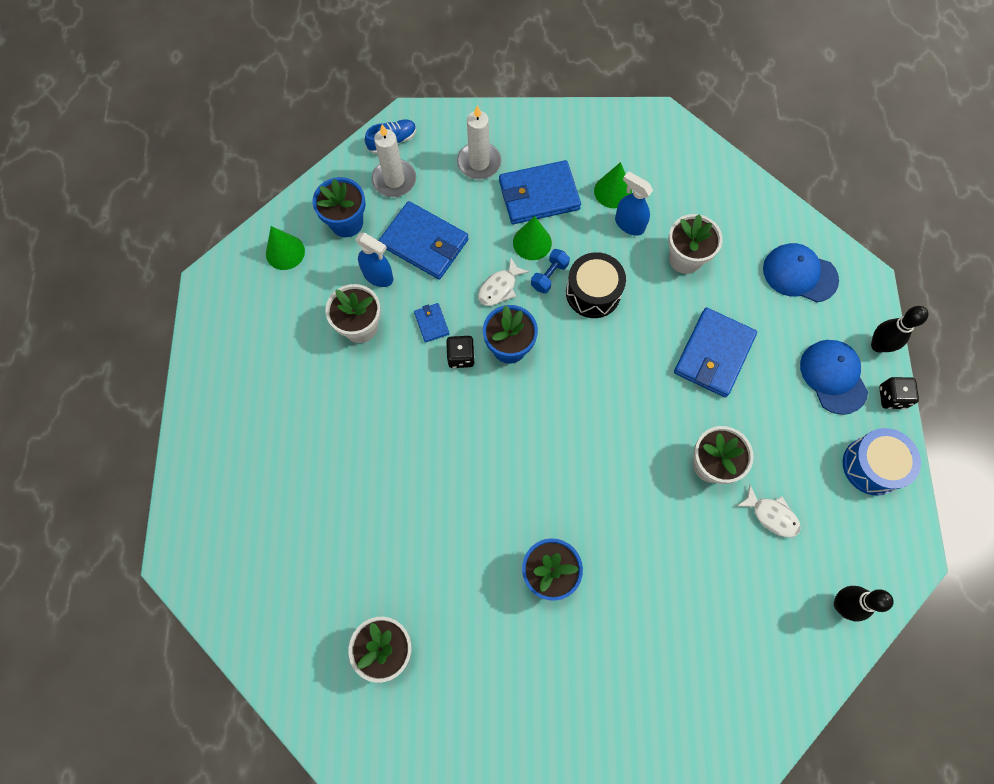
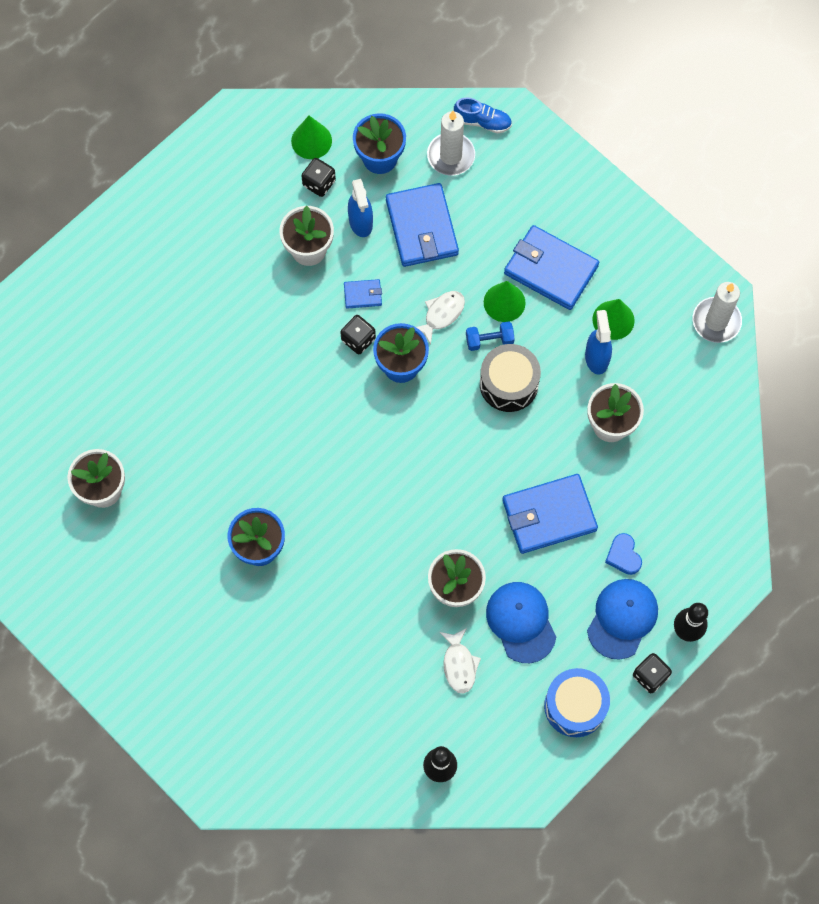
camera: 45 degrees right, 0 degrees up
(320, 276) = (319, 183): none -> black dice
(431, 323) = (363, 295): blue wallet -> blue wallet turned 60 degrees clockwise
(479, 163) = (532, 200): white candle -> white candle (716, 321)
(499, 287) = (442, 314): white fish -> white fish turned 135 degrees clockwise
(787, 335) = (623, 555): none -> blue heart
(799, 274) = (688, 521): blue cap -> blue cap (521, 622)

